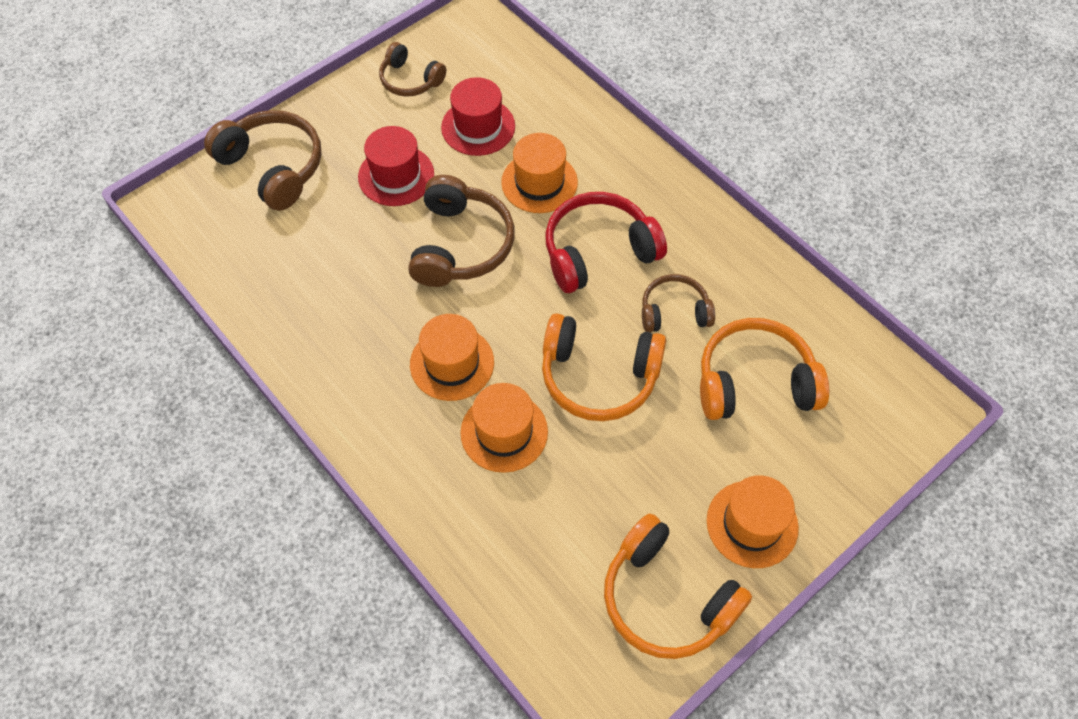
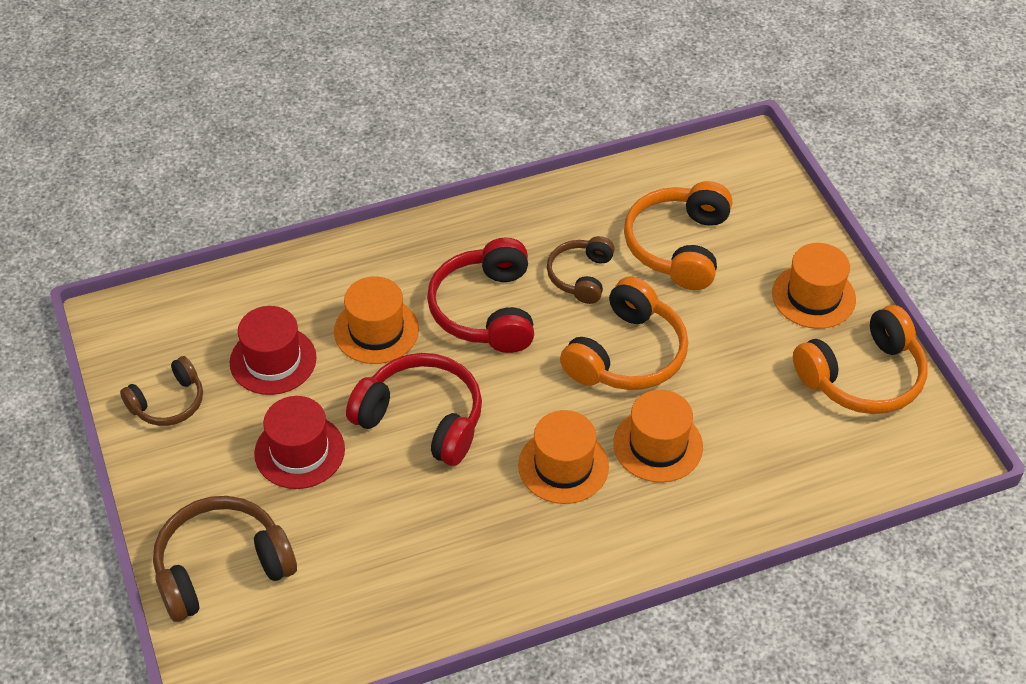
camera: 70 degrees left, 10 degrees down
(460, 245) = (422, 419): brown headphones -> red headphones

